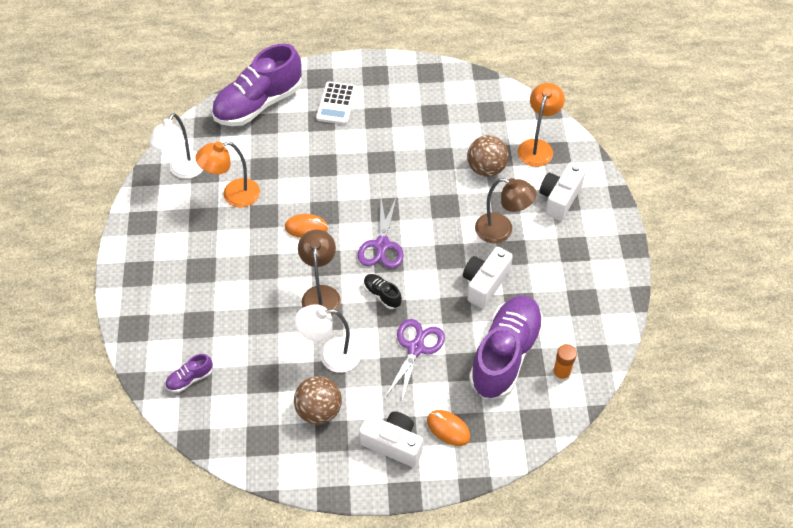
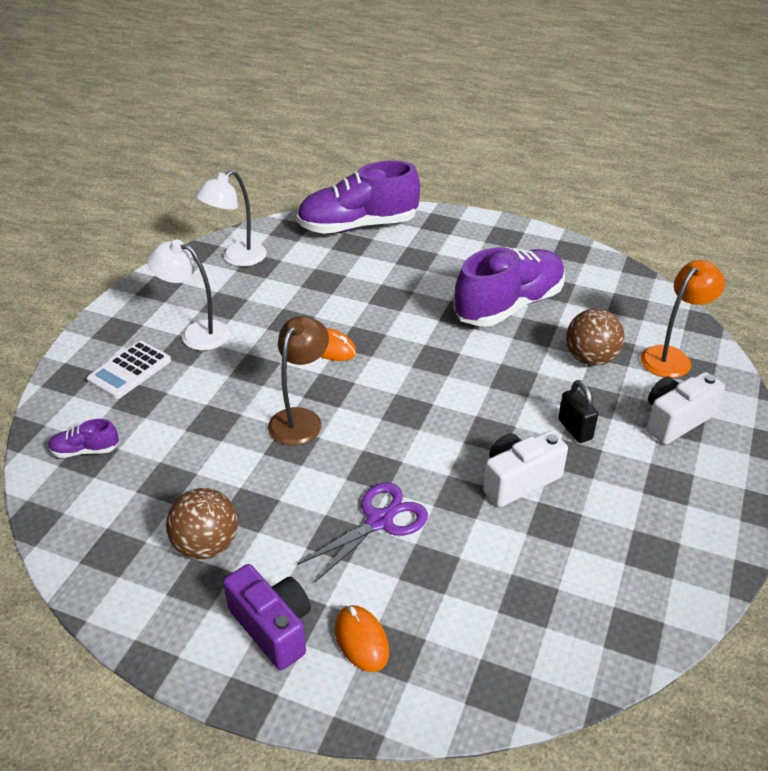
camera: 25 degrees right, 15 degrees down
(233, 195) = (272, 294): orange lamp -> none
(331, 355) = (266, 489): white lamp -> white lamp (196, 333)
(336, 103) = (444, 248): white calculator -> white calculator (129, 370)
(382, 245) = (409, 394): purple scissors -> none
(382, 295) = (375, 446): black shoe -> none
(393, 444) = (273, 627): white camera -> purple camera
(501, 231) = (575, 429): brown lamp -> black padlock
(505, 355) = (500, 577): purple shoe -> purple shoe (509, 306)
(561, 373) = (571, 634): orange glue stick -> none

